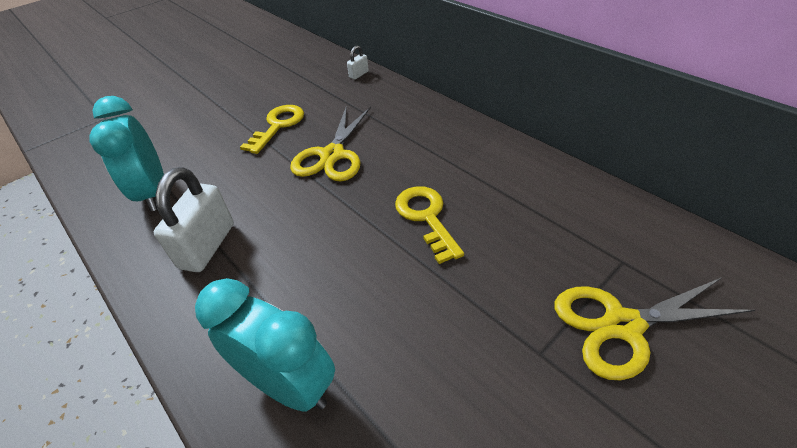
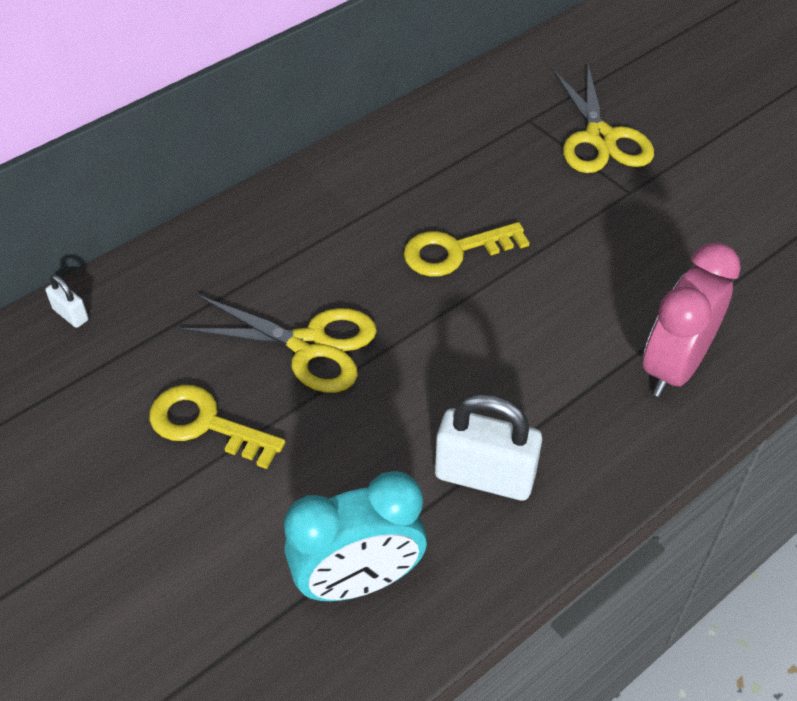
camera: 90 degrees left, 5 degrees up
(289, 384) = (674, 367): turquoise clock -> pink clock

